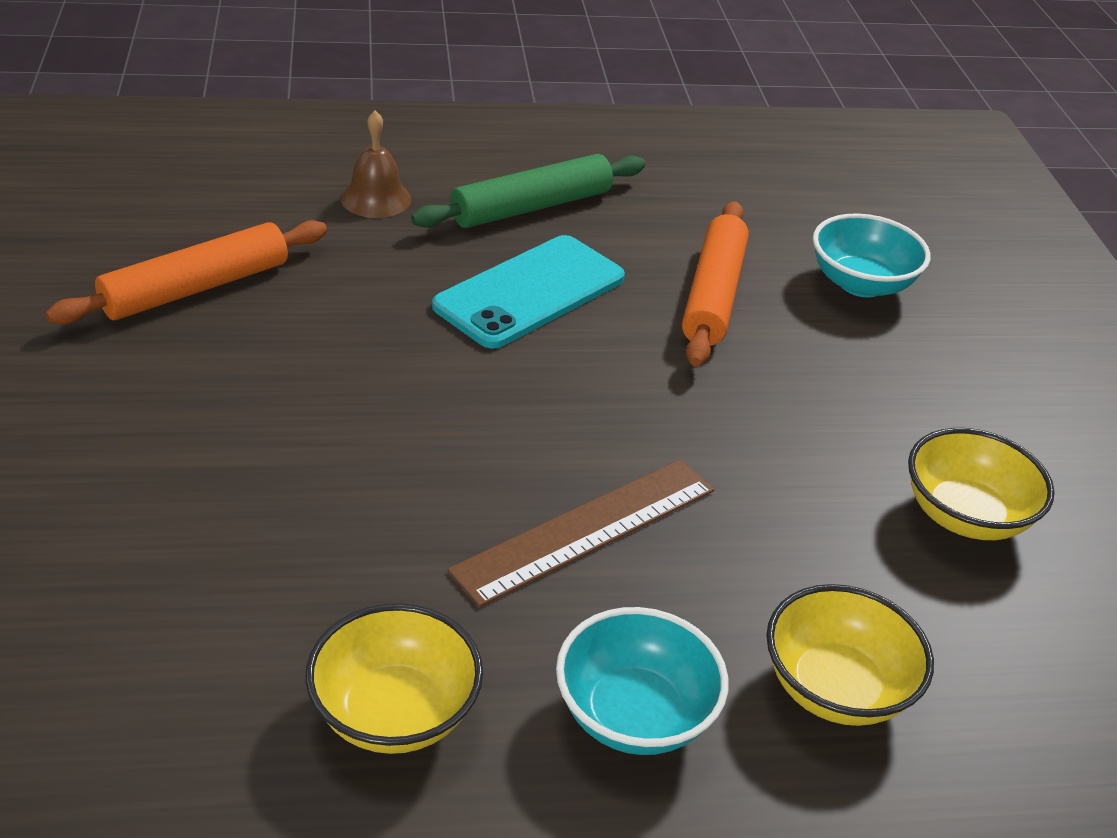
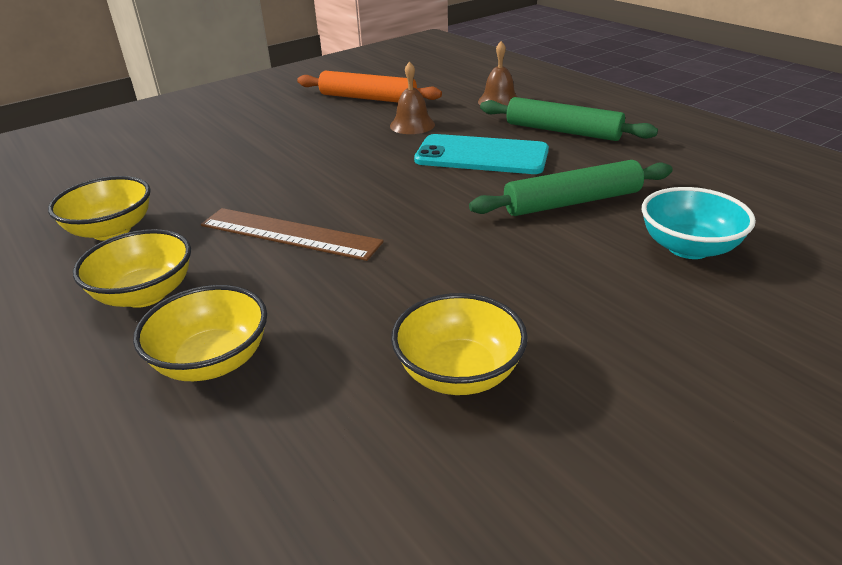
camera: 65 degrees right, 5 degrees down
(360, 296) = (412, 125): none -> brown bell
(634, 714) = (145, 294): turquoise bowl -> yellow bowl
(712, 295) = (572, 202): orange rolling pin -> green rolling pin

